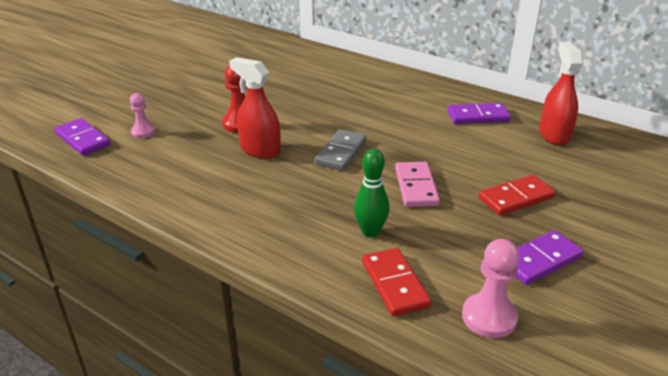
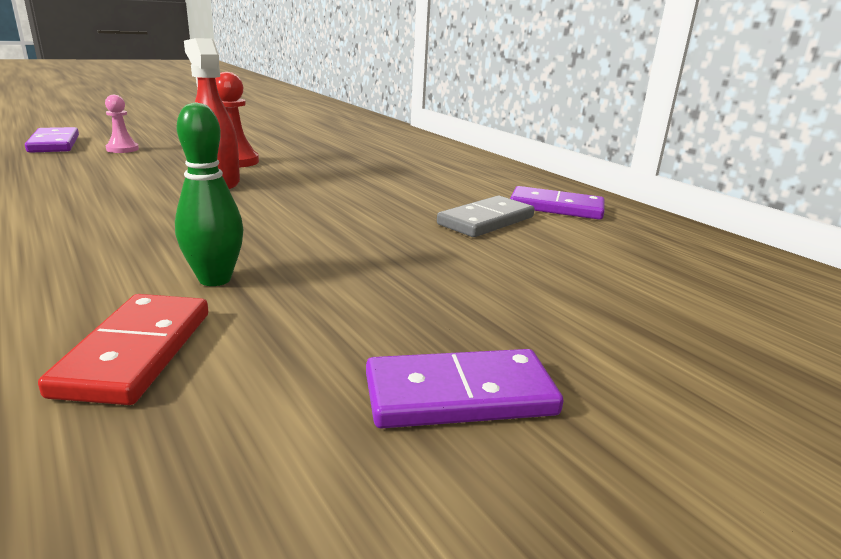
camera: 20 degrees right, 10 degrees down
(341, 152) = (311, 201): grey domino -> grey domino (486, 221)
(416, 187) = (363, 250): pink domino -> none
(489, 317) = (219, 464): pink pawn -> none
(516, 198) = (516, 297): red domino -> none
(554, 135) = (665, 245): red spray bottle -> none

